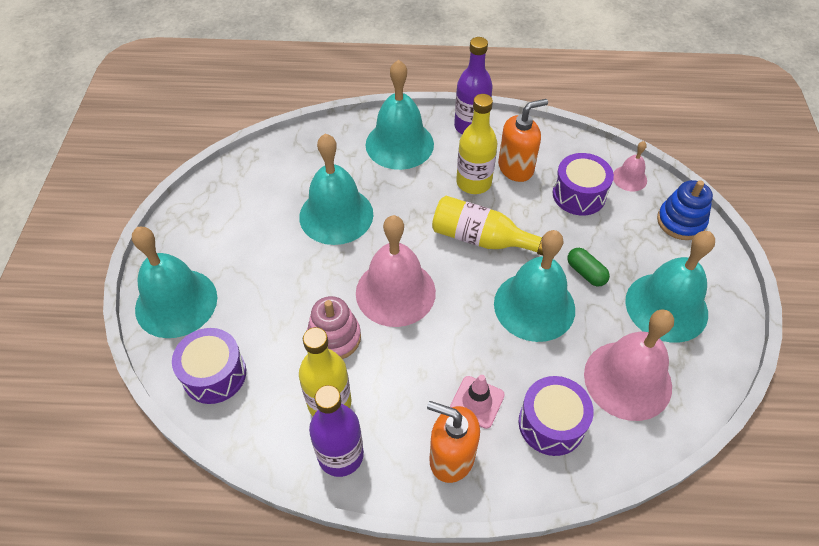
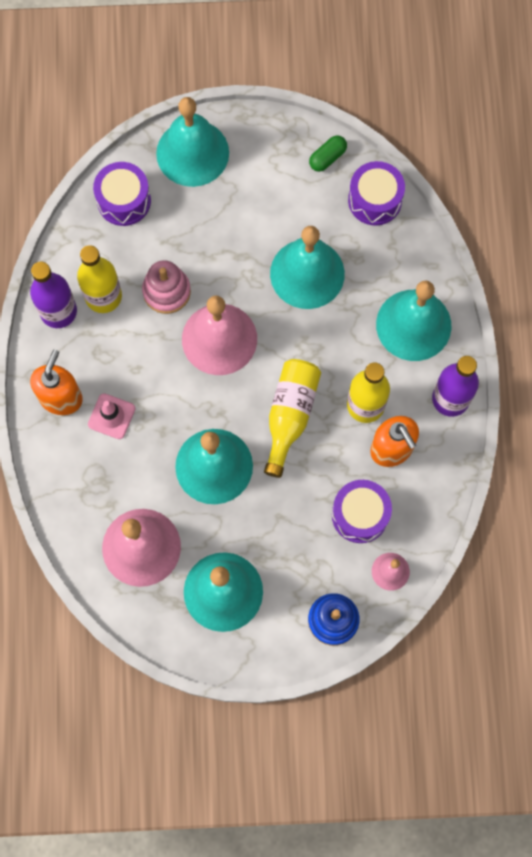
camera: 85 degrees right, 20 degrees up
(551, 423) = (95, 478): purple drum -> purple drum (375, 200)
(585, 273) = (257, 516): green capsule -> green capsule (327, 157)

